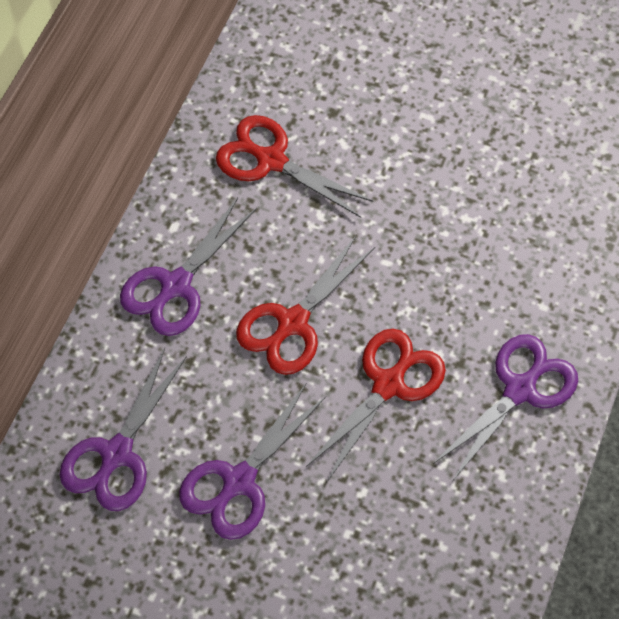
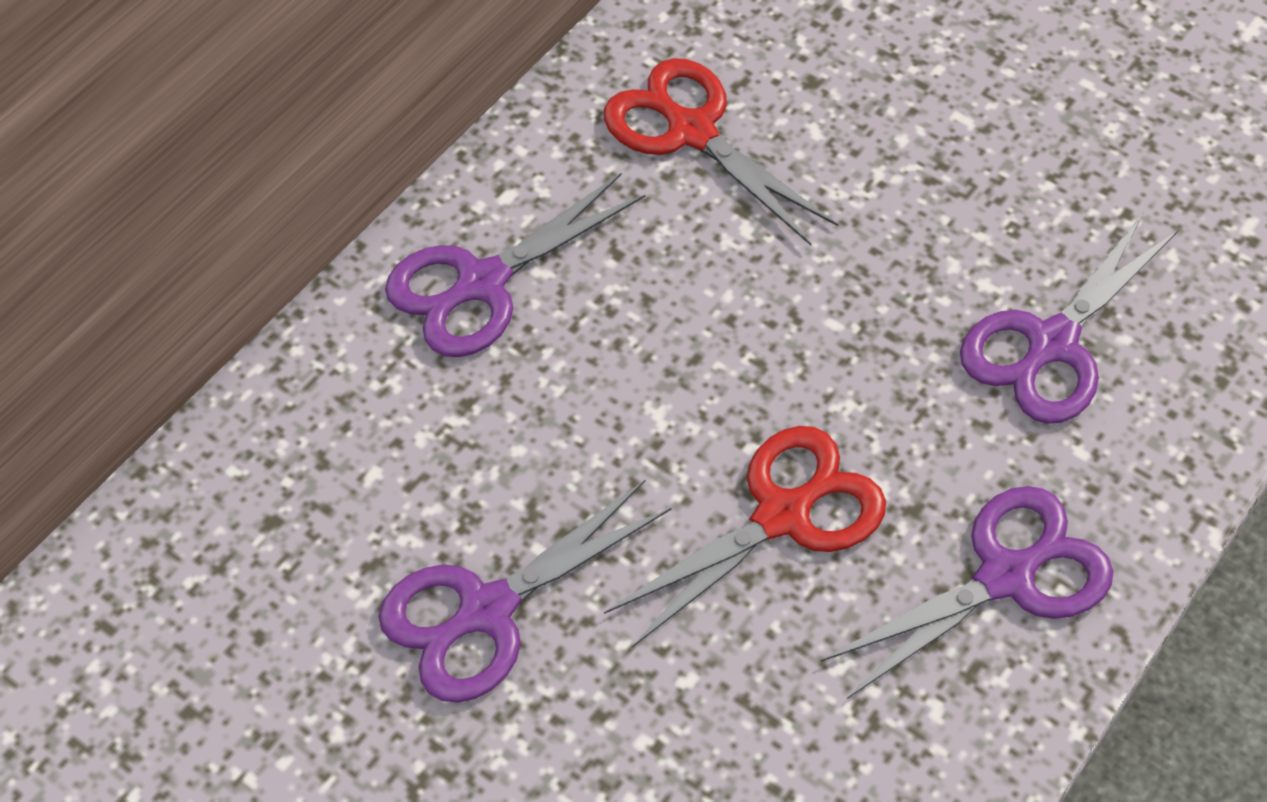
camera: 15 degrees right, 5 degrees down
(116, 454) = (302, 519): purple scissors -> purple scissors (1051, 344)
(292, 323) = (651, 383): red scissors -> none

